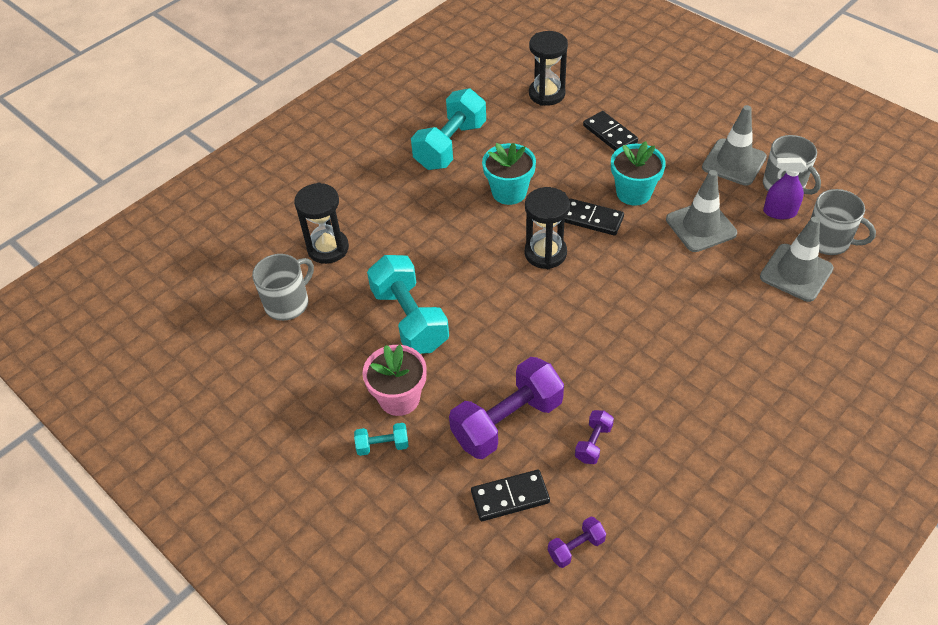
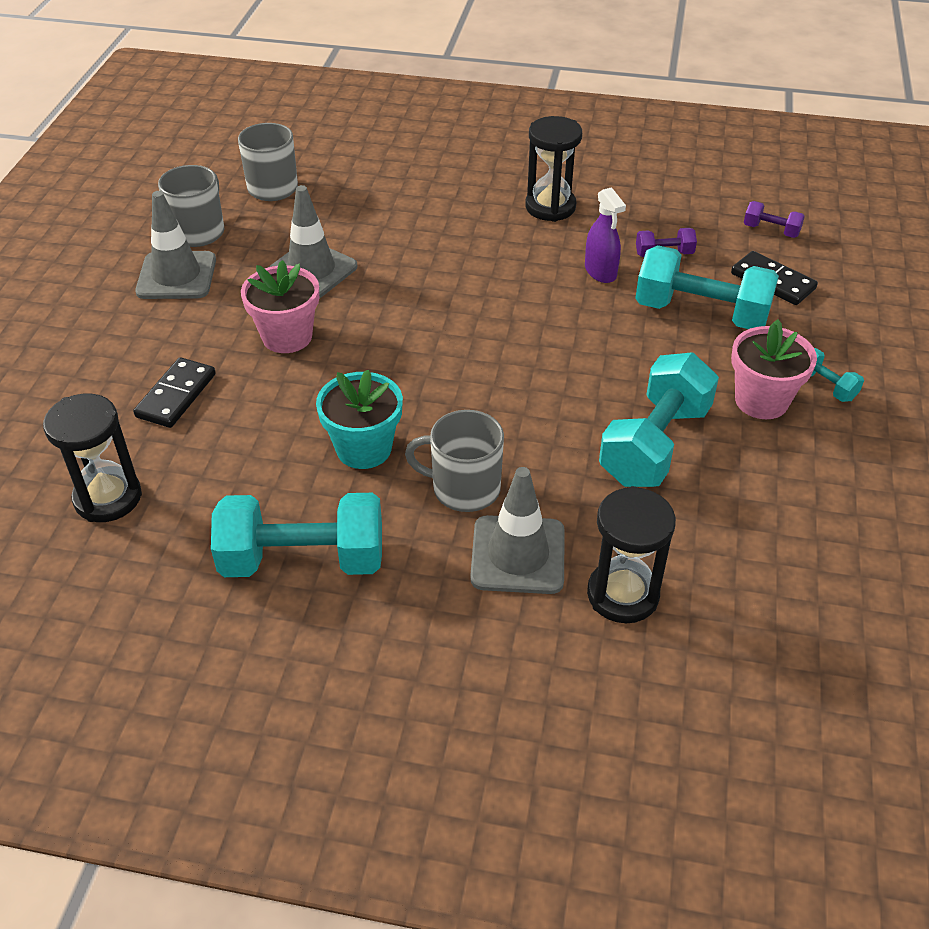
camera: 125 degrees left, 5 degrees down
(288, 303) = (750, 581): grey mug -> grey mug (464, 488)
(507, 421) = (701, 313): purple dumbbell -> turquoise dumbbell
(545, 253) = (450, 372): black hourglass -> black hourglass (550, 207)
(592, 219) = (360, 355): black domino -> none
(633, 193) = (287, 337): turquoise flower pot -> pink flower pot
(779, 212) = (248, 225): purple spray bottle -> purple spray bottle (600, 271)
(796, 273) = (336, 196): grey traffic cone -> grey traffic cone (518, 555)

